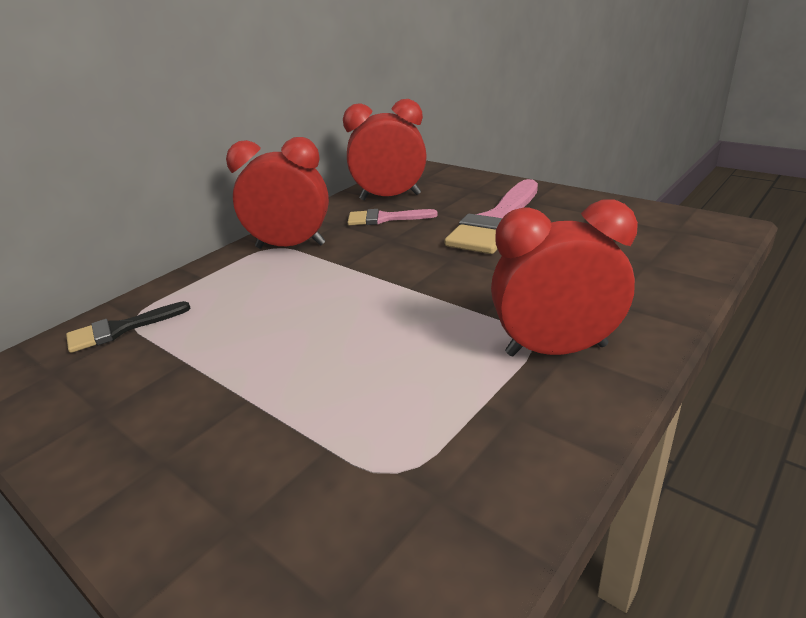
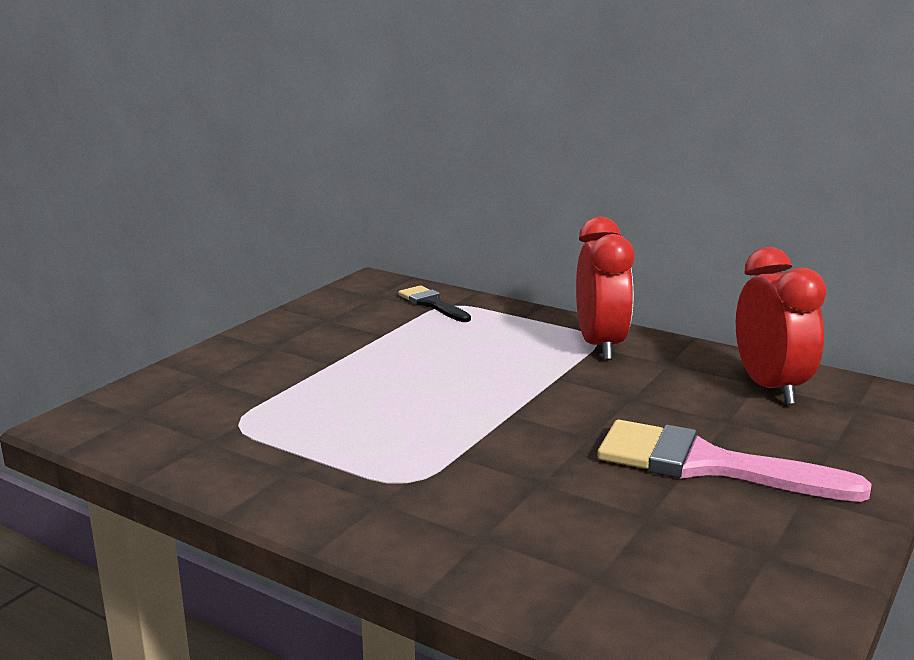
camera: 80 degrees right, 10 degrees down
(384, 218) = (693, 389): pink brush -> none
(556, 350) = (385, 494): red clock -> none

